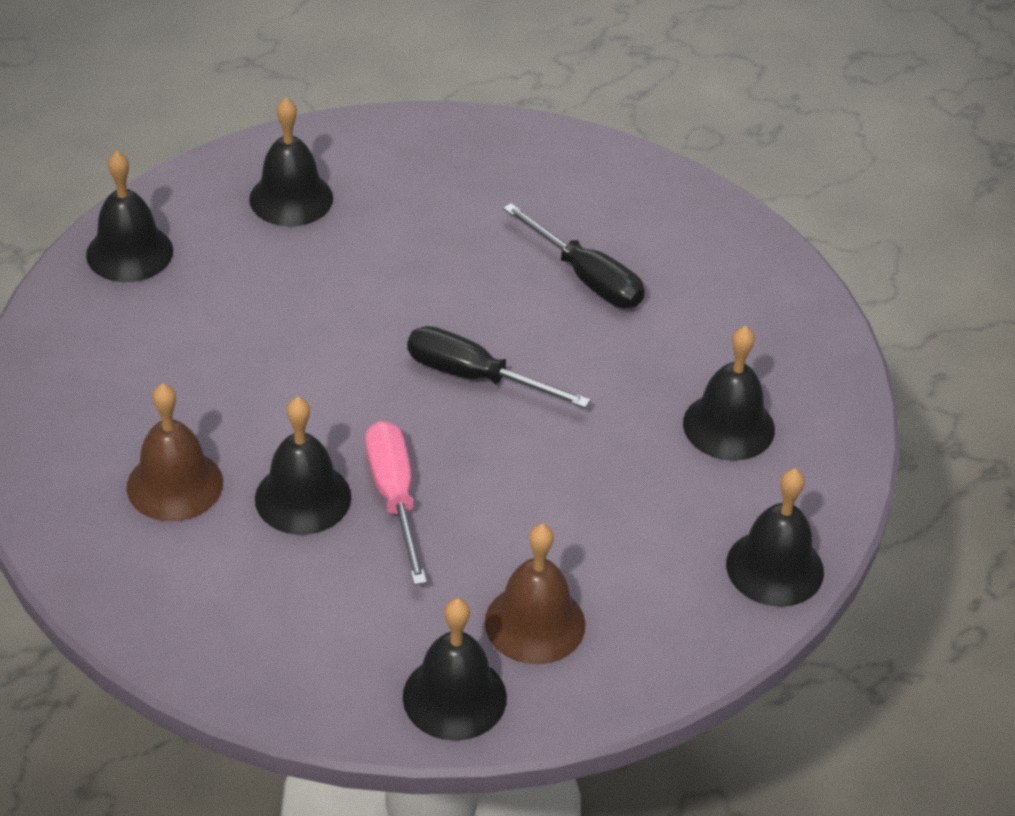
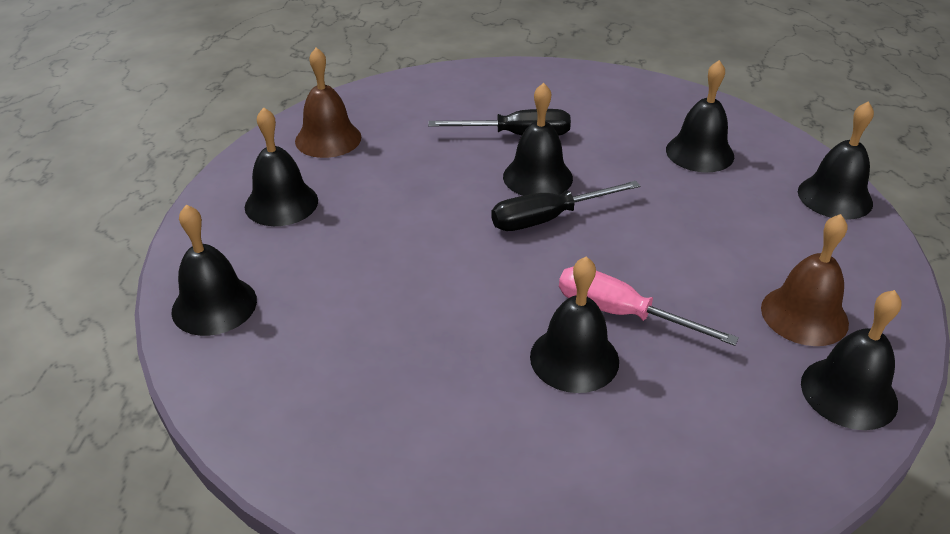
camera: 45 degrees left, 5 degrees down
(175, 484) = (485, 422): brown bell -> brown bell (328, 139)
(533, 332) = (537, 177): none -> black bell

